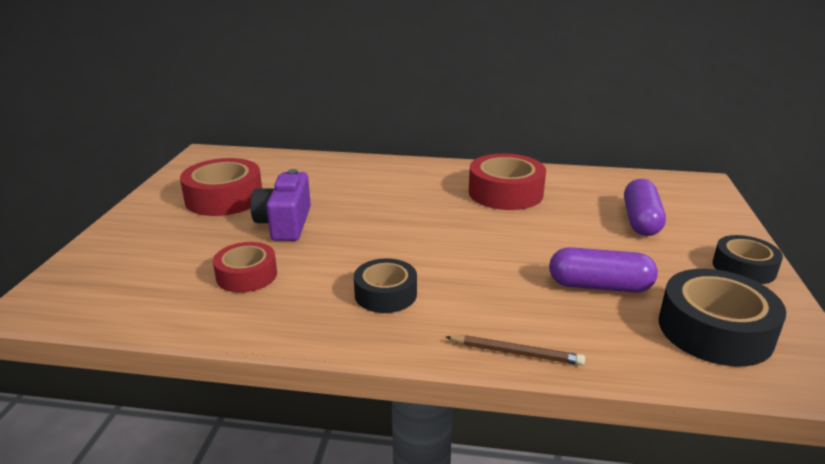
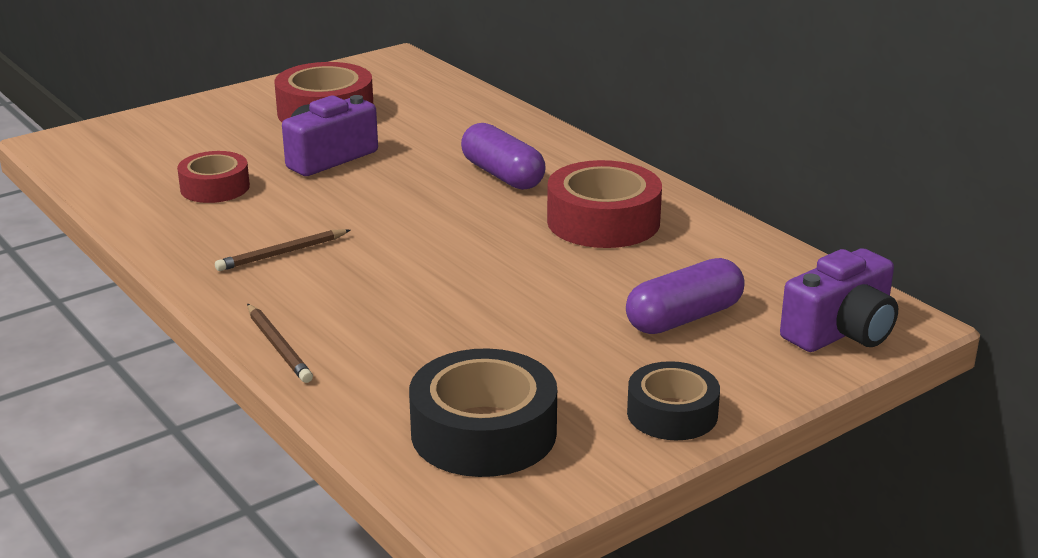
camera: 45 degrees right, 0 degrees up
(385, 294) = (281, 253): black tape -> brown pencil
(599, 286) = (473, 344): purple capsule -> purple capsule (502, 175)
(698, 196) = (841, 332): none -> purple camera

